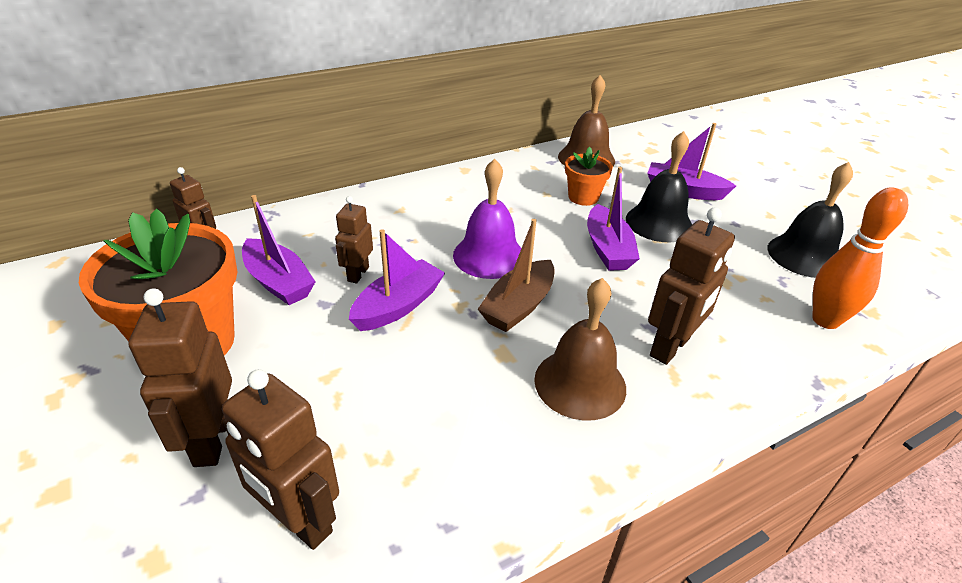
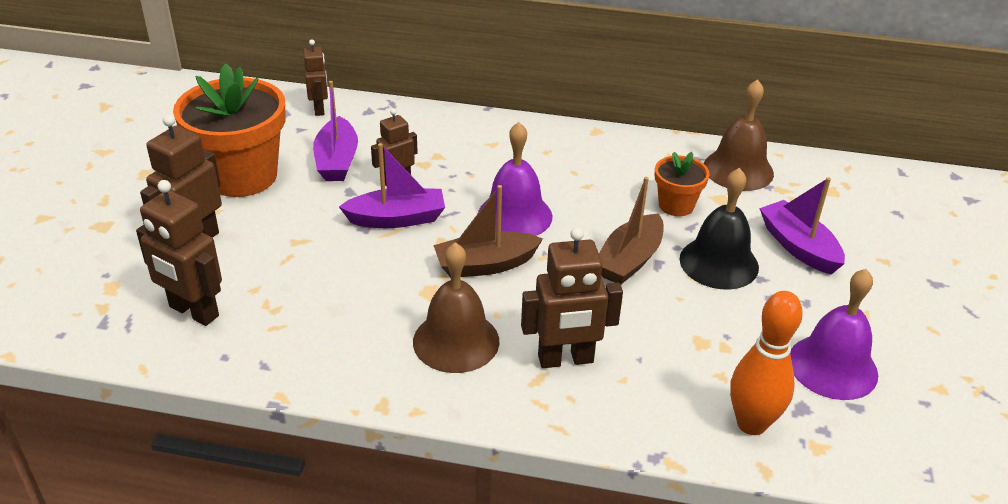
camera: 40 degrees right, 0 degrees up
(299, 521) = (193, 312): brown robot -> brown robot turned 45 degrees counterclockwise
(607, 249) = (629, 260): purple boat -> brown boat
(804, 256) = (832, 366): black bell -> purple bell

